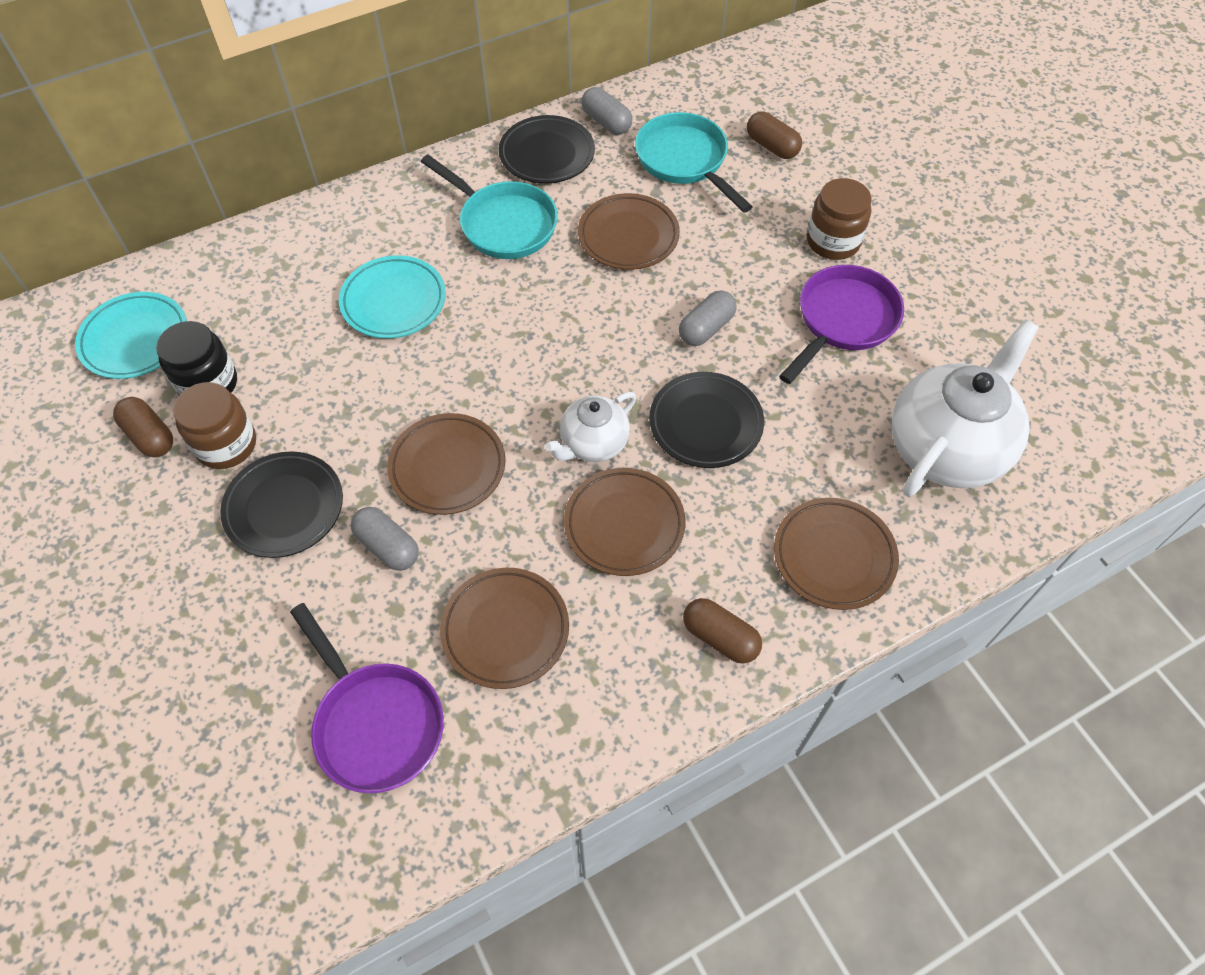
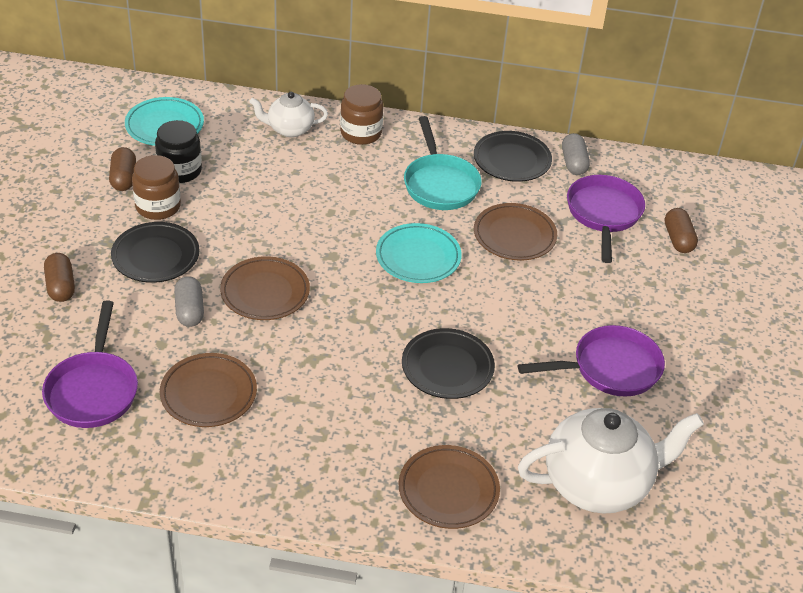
camera: 35 degrees right, 15 degrees down
(393, 301) = (327, 188): turquoise plate -> turquoise plate (418, 257)
(593, 443) = (364, 334): white teapot -> white teapot (289, 129)
(624, 524) = (335, 387): brown plate -> none
(685, 161) = (603, 214): turquoise pan -> purple pan
(706, 328) = (508, 316): grey capsule -> none
(720, 637) = (327, 482): brown capsule -> brown capsule (61, 286)
(833, 241) = (657, 319): brown jar -> brown jar (361, 133)

